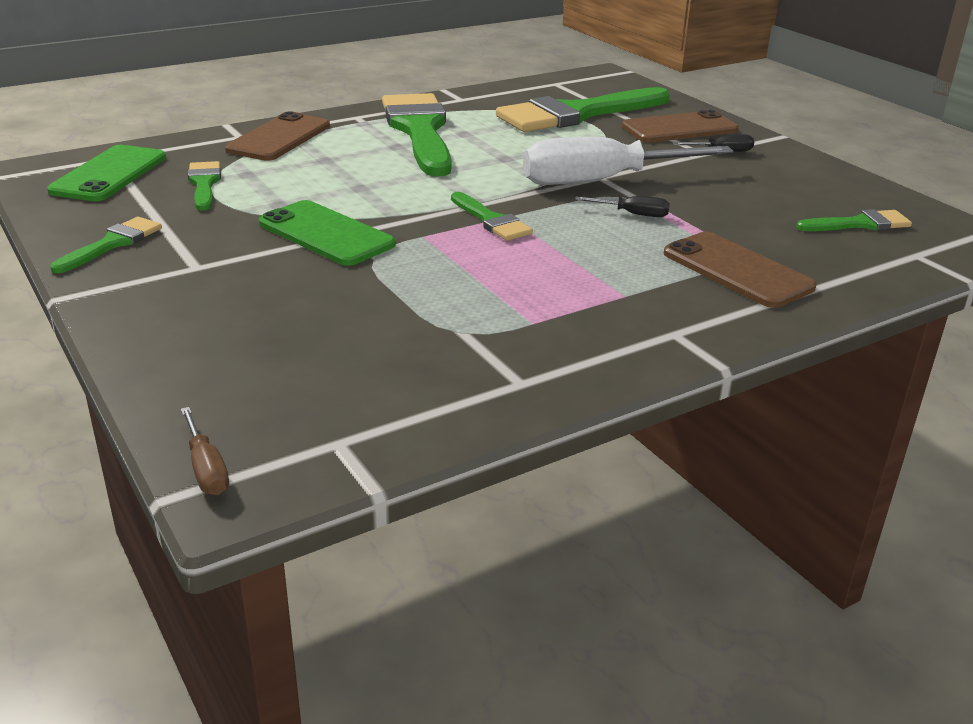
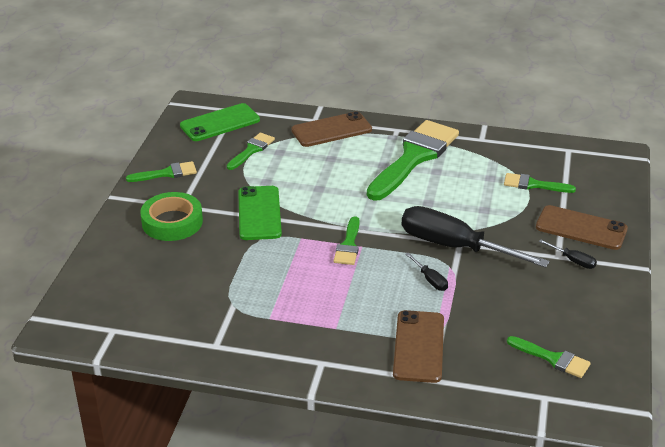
camera: 45 degrees right, 5 degrees up
(206, 469) = (59, 314): brown screwdriver -> none
(213, 287) = (172, 222): none -> green tape
(576, 114) = (533, 185): green brush -> green brush, size x0.47
(600, 181) = (453, 246): white screwdriver -> black screwdriver

